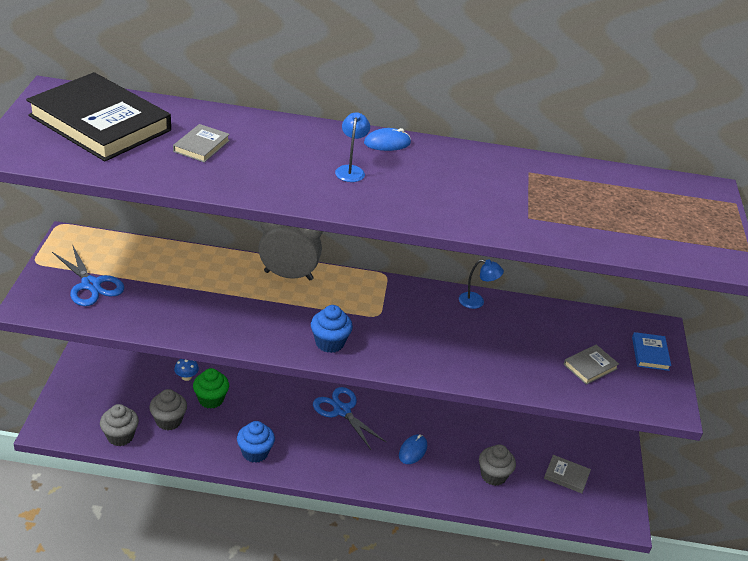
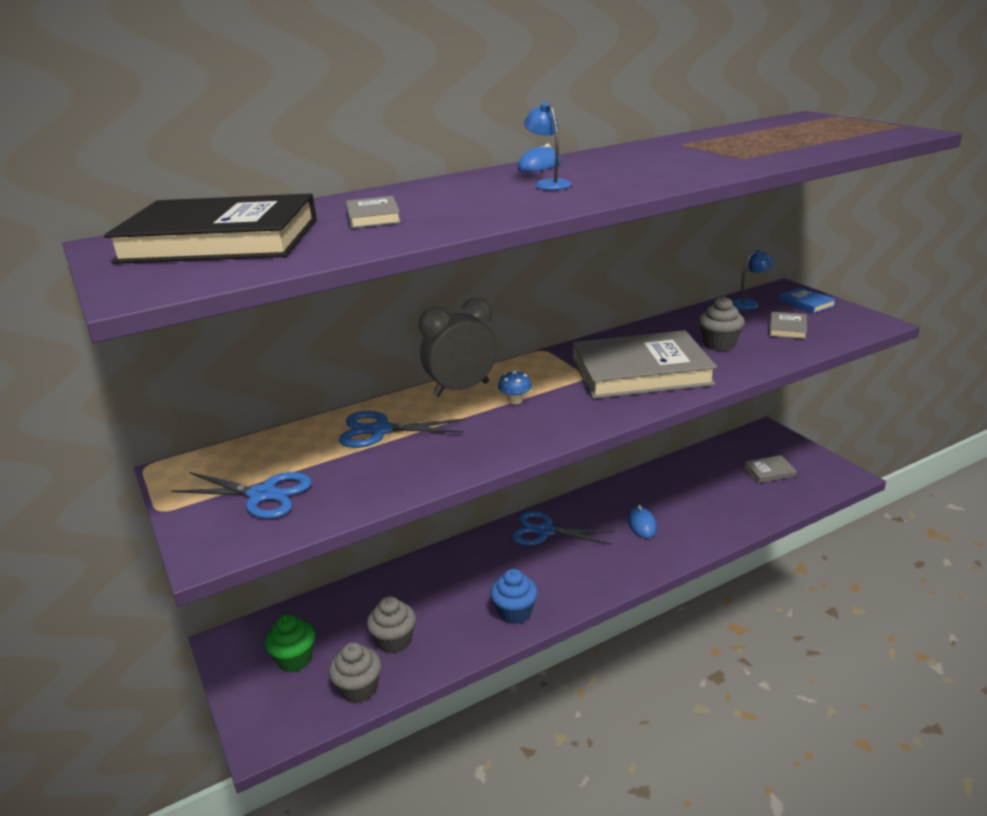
camera: 30 degrees left, 10 degrees down
(186, 377) = (364, 592): blue mushroom -> blue mushroom (515, 400)
(202, 278) = (380, 431): none -> blue scissors
(211, 399) = (414, 596): green cupcake -> green cupcake (295, 659)
(329, 343) = (579, 414): blue cupcake -> none
(420, 335) = (641, 372): none -> grey book
(477, 302) = (642, 332): blue lamp -> blue lamp (750, 303)
(493, 475) = (723, 503): grey cupcake -> grey cupcake (719, 344)

